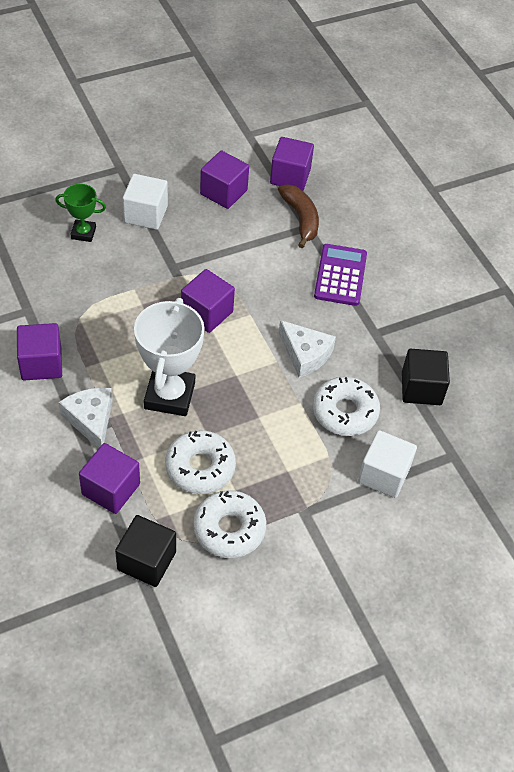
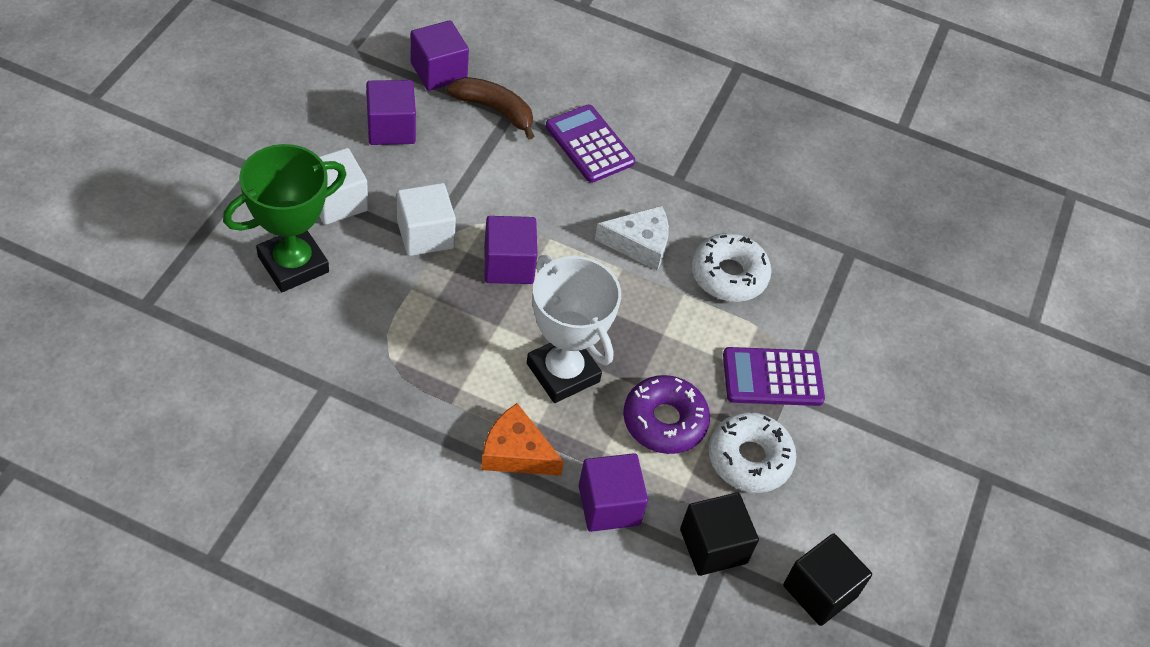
camera: 45 degrees left, 0 degrees up
(41, 364) = (404, 432): purple cube -> none
(83, 233) = (293, 264): green trophy -> green trophy, size x1.86
(91, 419) = (516, 452): white cheese -> orange cheese
(200, 467) = (664, 421): white donut -> purple donut
(302, 493) = (772, 378): none -> purple calculator
(383, 475) = (817, 309): white cube -> white cube (425, 234)
(421, 388) = (766, 207): black cube -> black cube (820, 591)

